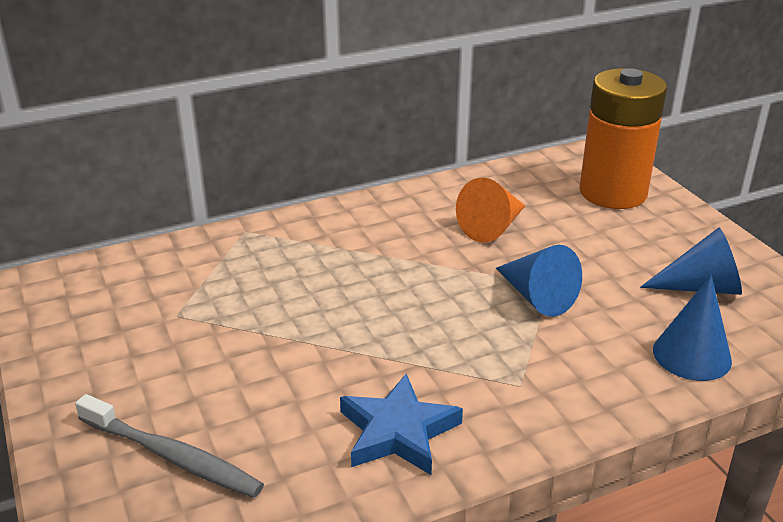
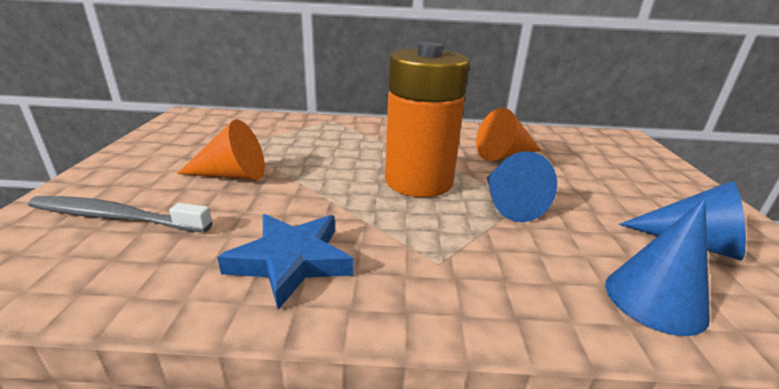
camera: 25 degrees right, 5 degrees down
(172, 456) = (116, 217): grey toothbrush -> grey toothbrush turned 135 degrees clockwise
(227, 361) = (232, 175): none -> orange cone
(613, 192) = (626, 159): orange battery -> orange battery (418, 181)

